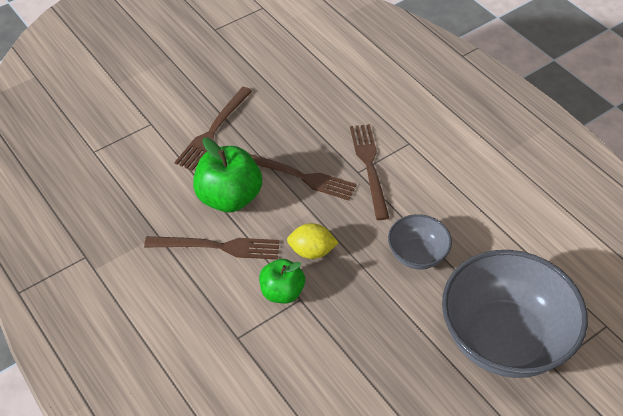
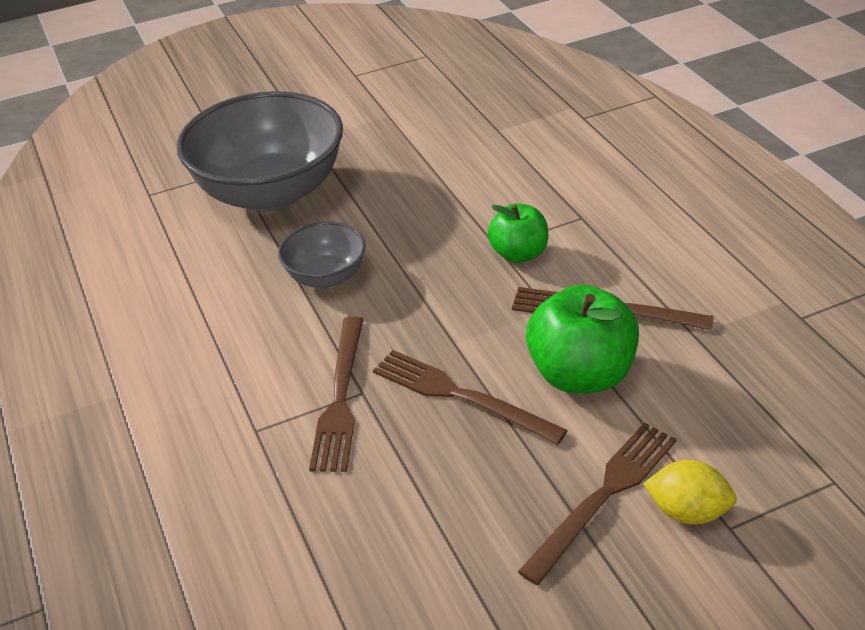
camera: 165 degrees left, 10 degrees down
(312, 251) = (468, 293): yellow lemon -> yellow lemon (687, 511)

